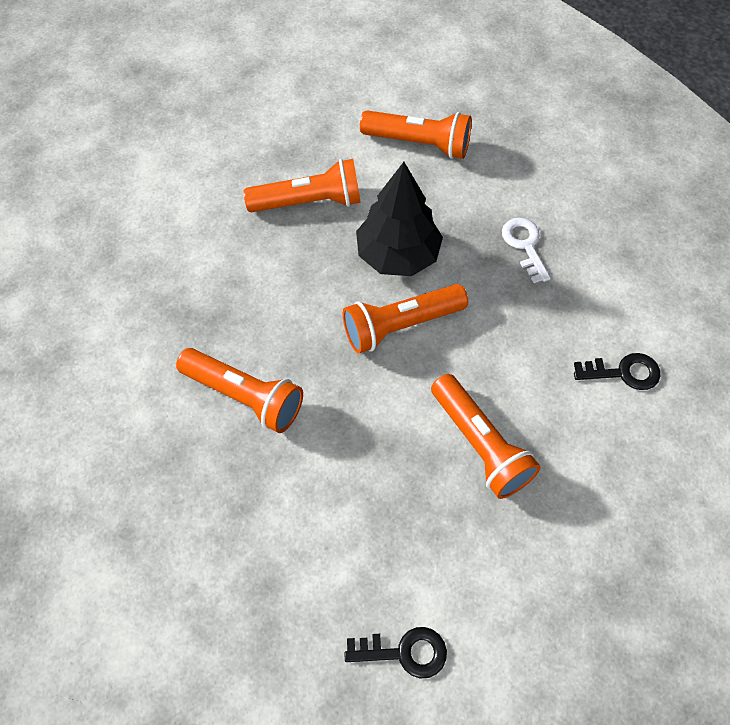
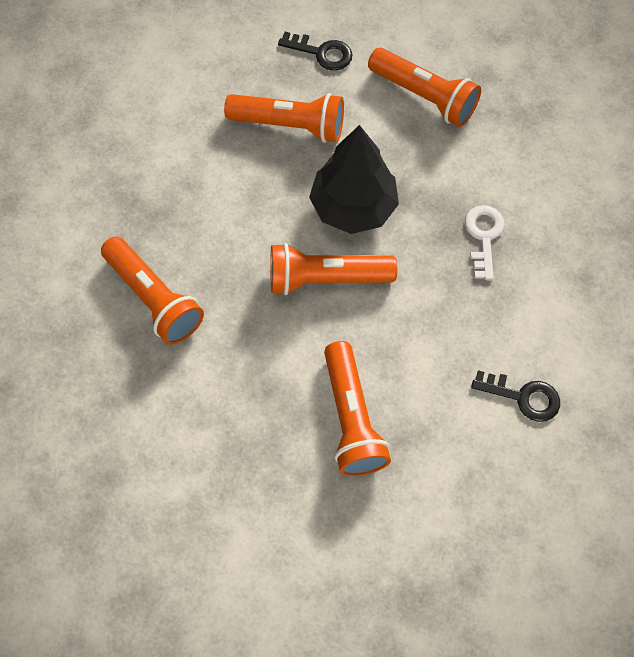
camera: 20 degrees right, 5 degrees up
(405, 652) = (202, 579): black key -> black key (322, 53)

